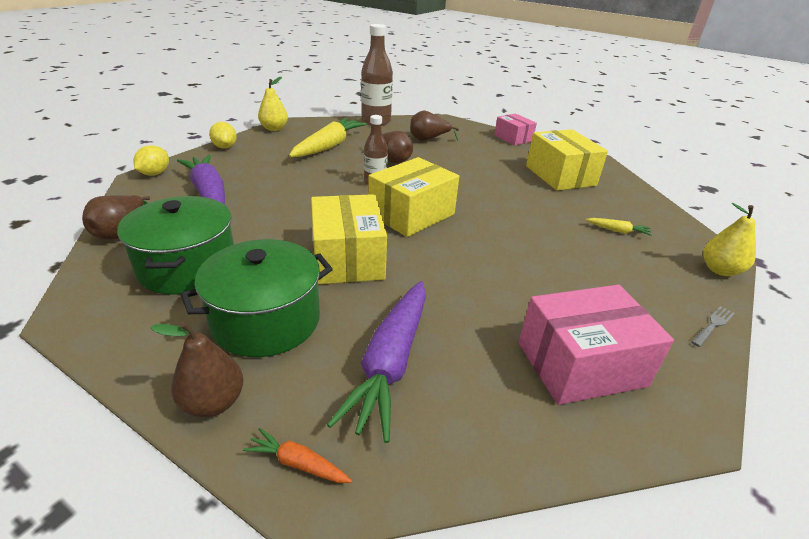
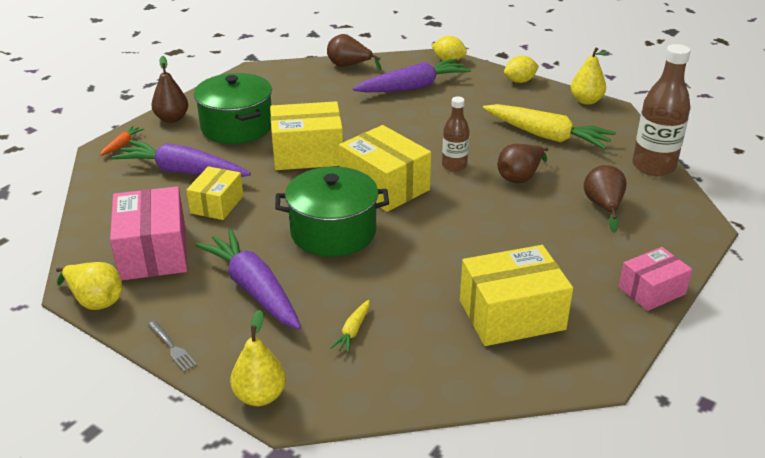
camera: 95 degrees right, 0 degrees up
(188, 267) = (302, 94): green pot -> green pot (333, 232)
(465, 320) = (217, 204): none -> yellow box
(599, 281) = (253, 289): none -> purple carrot
(697, 403) = (95, 300): none -> yellow pear

